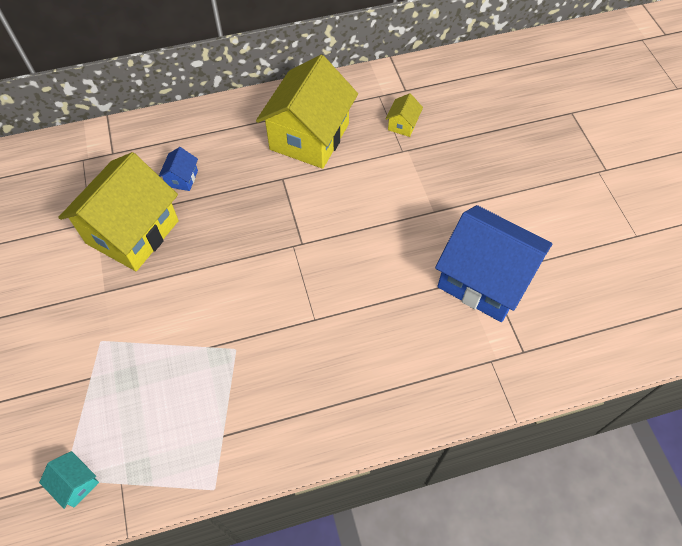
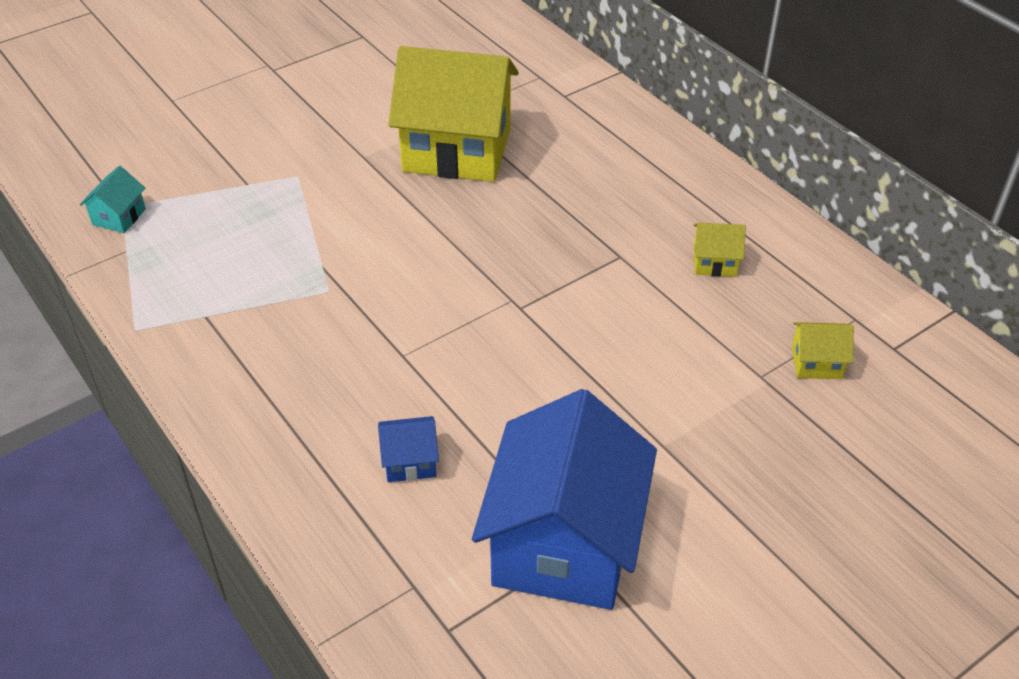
camera: 70 degrees right, 15 degrees down
(182, 178) = (561, 164): blue house -> blue house (410, 461)
(309, 137) = (714, 262): yellow house -> yellow house, size x0.40

